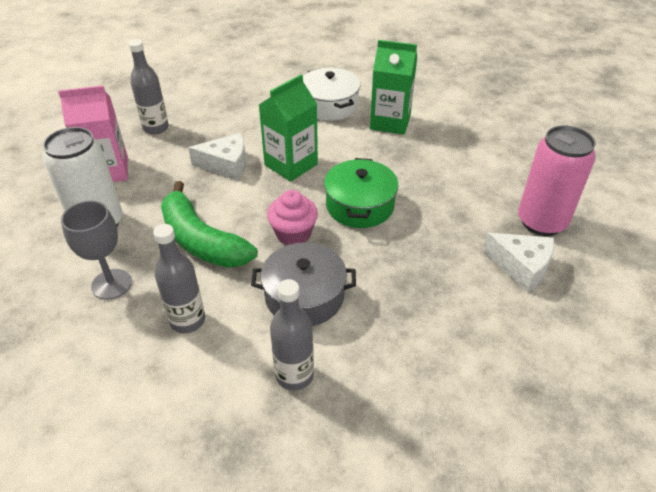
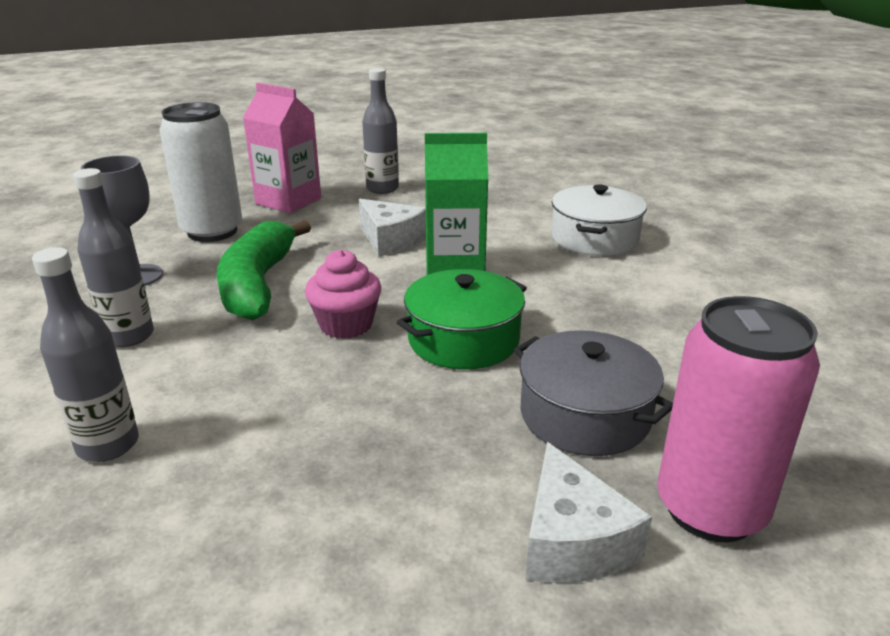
camera: 45 degrees right, 15 degrees down
(304, 296) = (251, 384): grey pot -> grey pot (584, 415)
(390, 122) = (649, 283): green carton -> none

